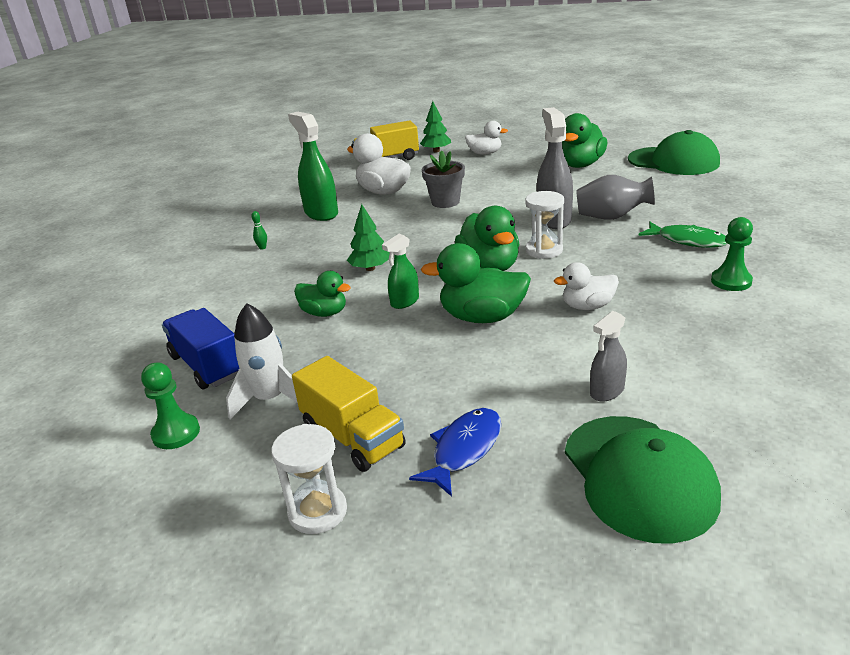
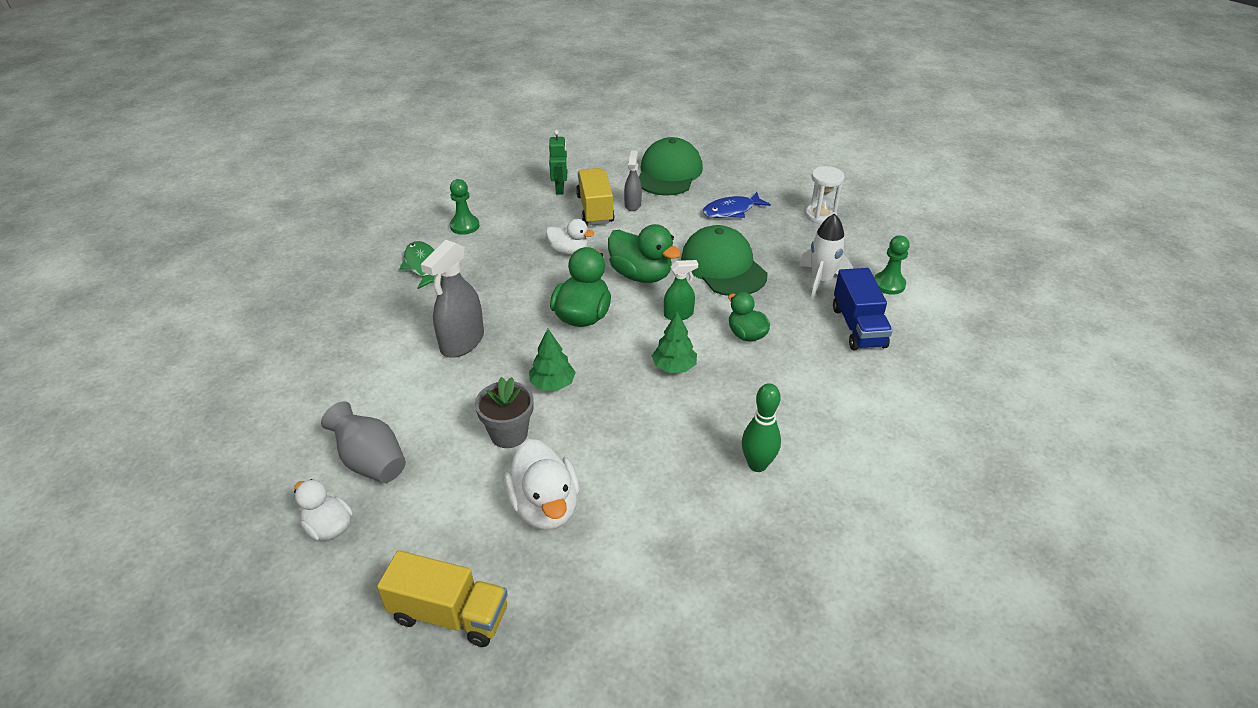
camera: 150 degrees left, 10 degrees up
(262, 248) = (757, 465): green bowling pin -> green bowling pin, size x2.20
(321, 213) = (653, 502): green spray bottle -> none
(352, 437) = (783, 239): yellow truck -> yellow truck (595, 209)
(436, 151) = (364, 590): green tree -> green tree (552, 384)
(544, 250) = (523, 311): white hourglass -> none
(580, 165) = (299, 416): green duck -> none
(607, 391) = (632, 205): grey spray bottle -> grey spray bottle turned 75 degrees counterclockwise
(611, 217) = (420, 318): grey vase -> grey vase (371, 462)
(673, 161) = (230, 362): green cap -> green cap (723, 266)
(730, 368) = (560, 189): none -> green robot

